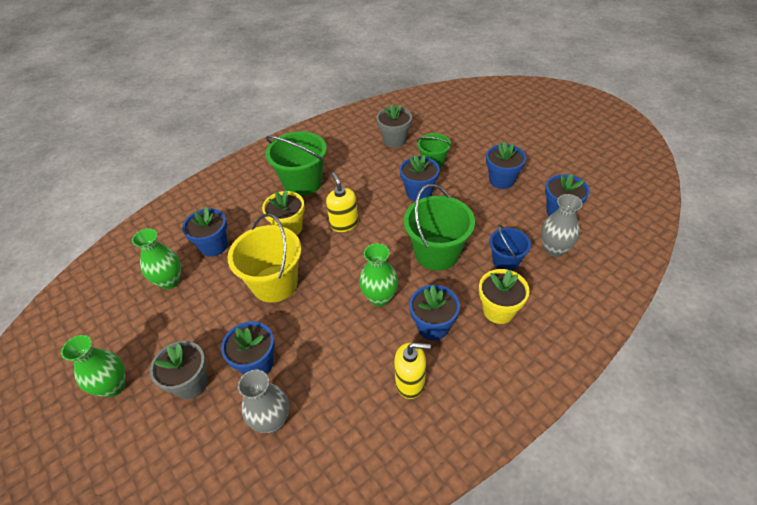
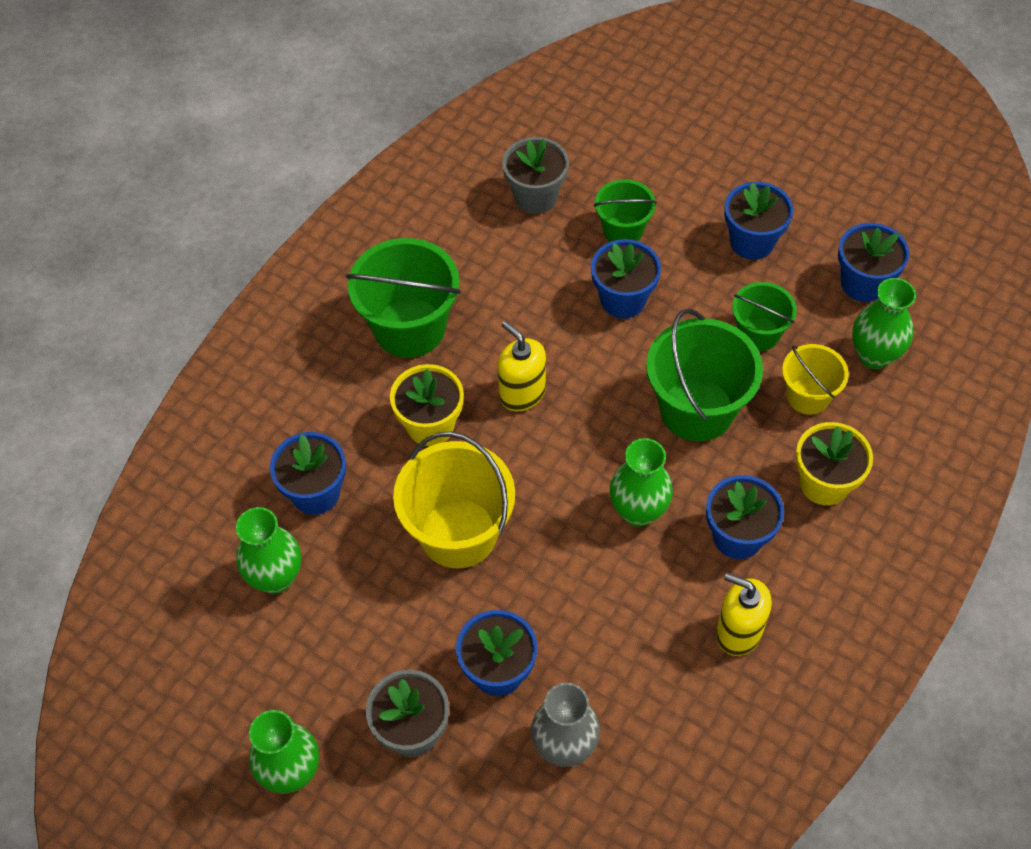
camera: 20 degrees left, 10 degrees up
(410, 382) = (738, 632): yellow soap dispenser -> yellow soap dispenser turned 135 degrees counterclockwise
(488, 224) = (758, 334): none -> green bucket
(505, 261) = (808, 396): blue bucket -> yellow bucket
(554, 249) = (874, 355): grey vase -> green vase

